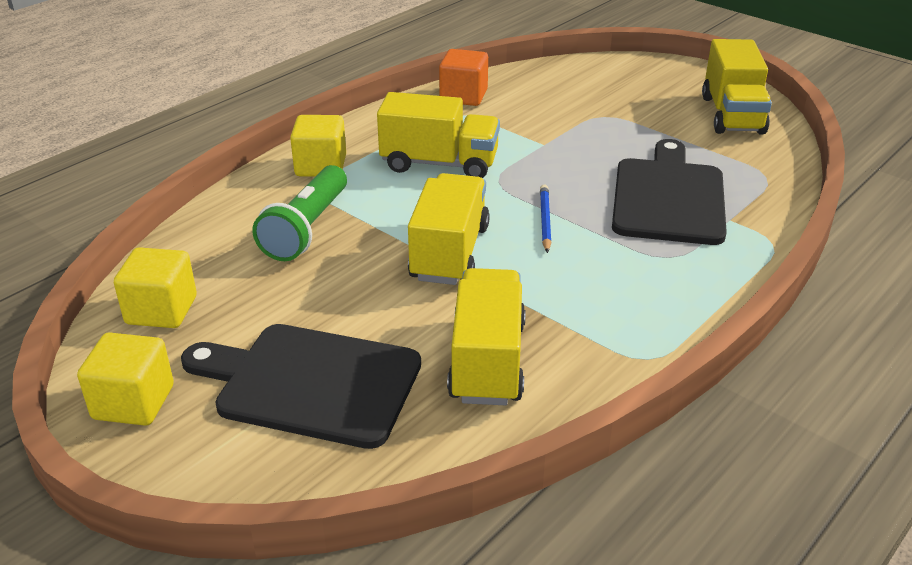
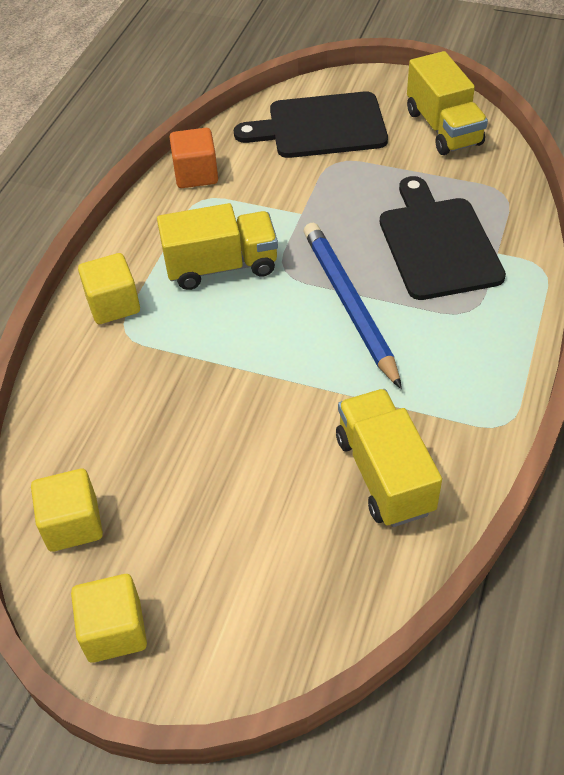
camera: 20 degrees left, 15 degrees up
(306, 229) = (146, 384): green flashlight -> none
(311, 383) = (254, 551): black cutting board -> black cutting board (321, 126)
(449, 253) = (289, 369): yellow truck -> none
(545, 220) = (349, 304): blue pencil -> blue pencil, size x2.14

